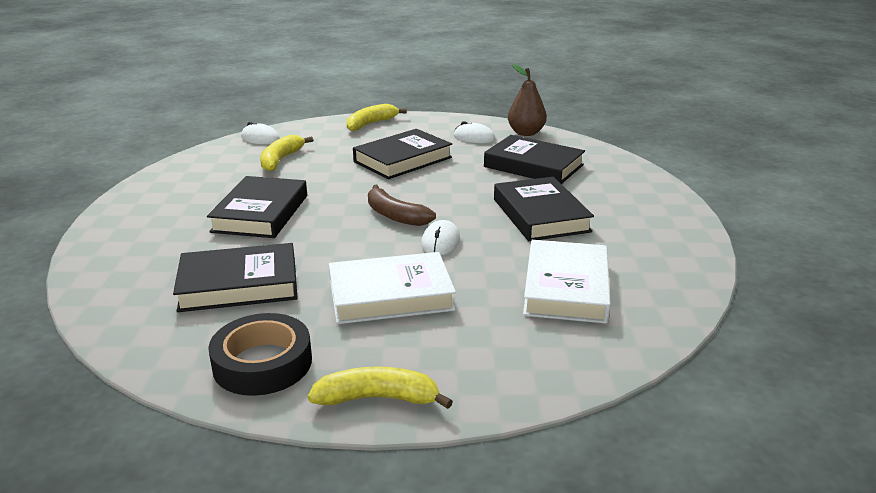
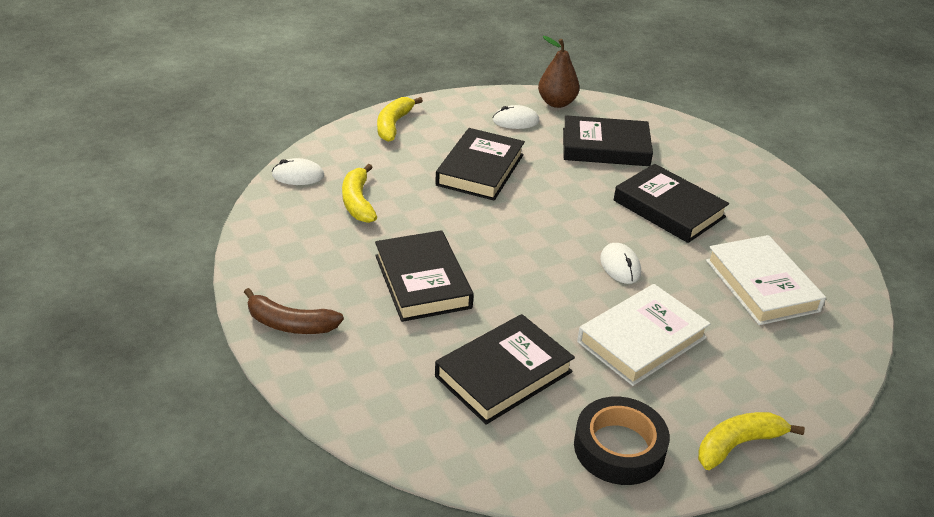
camera: 30 degrees left, 10 degrees up
(395, 215) = (549, 246): brown banana -> brown banana (290, 324)

